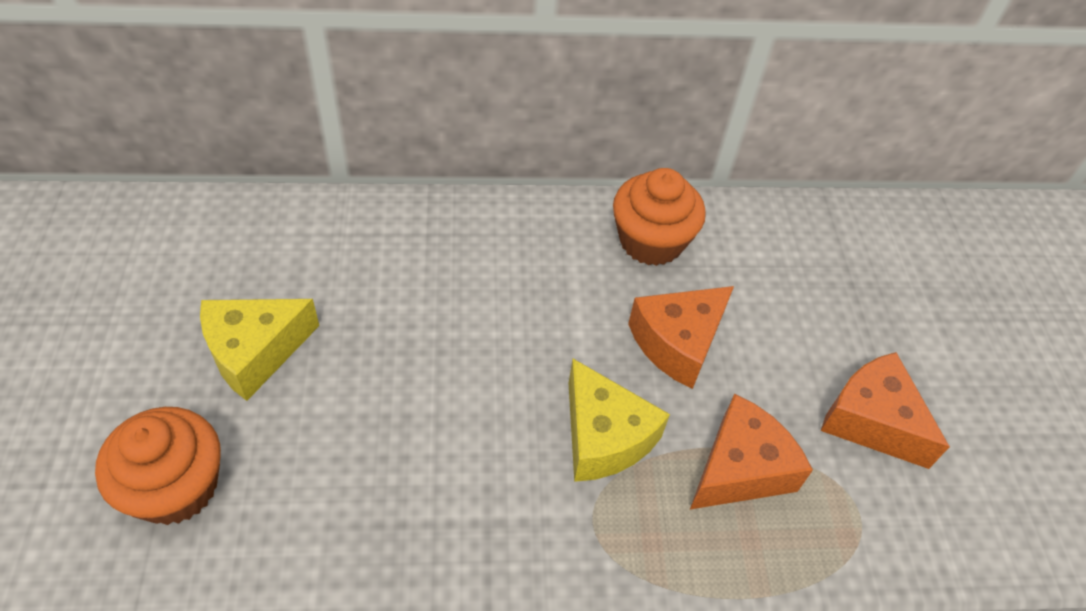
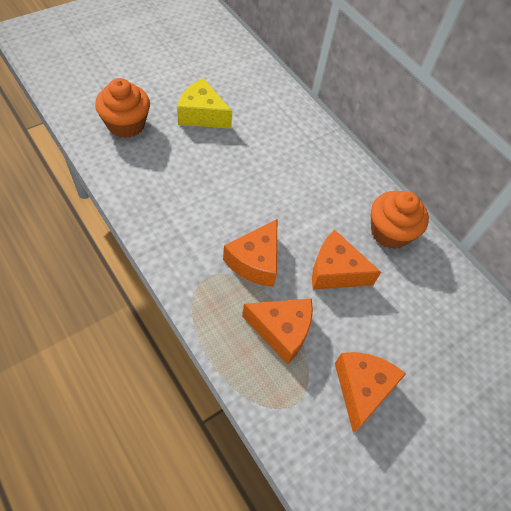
camera: 55 degrees right, 5 degrees up
(604, 437) = (255, 261): yellow cheese -> orange cheese

